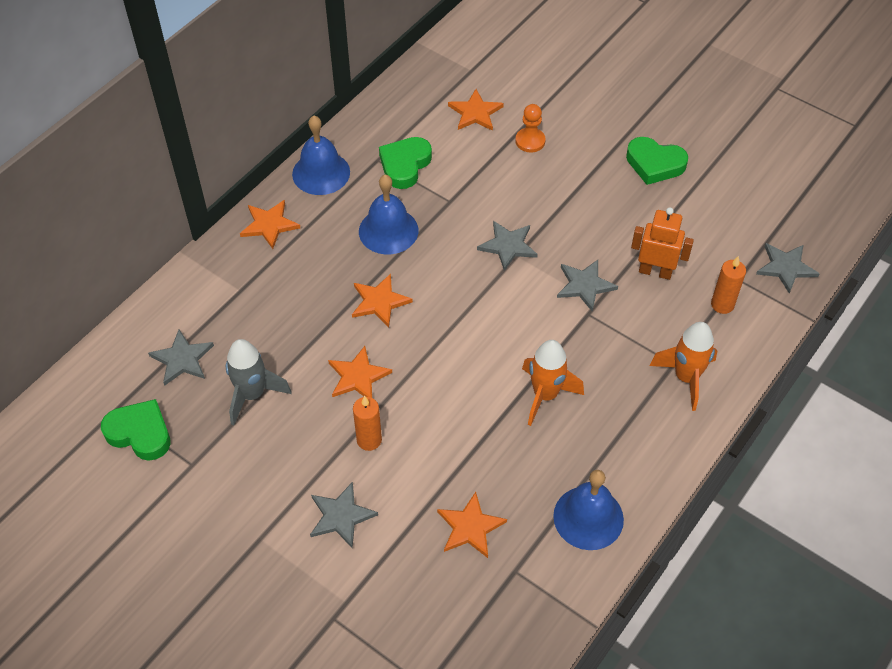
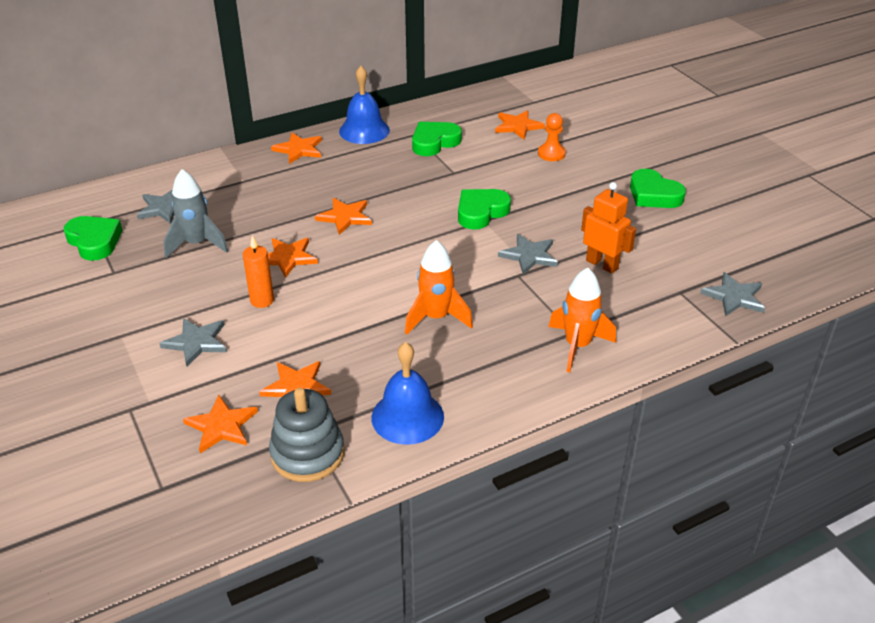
camera: 25 degrees right, 15 degrees down
(388, 230) = (388, 177): blue bell -> none
(432, 599) = (222, 426): none -> orange star
(508, 246) = (481, 212): grey star -> green heart
(528, 594) = (307, 454): none -> grey stacking toy
(722, 304) = (651, 305): orange candle -> none

